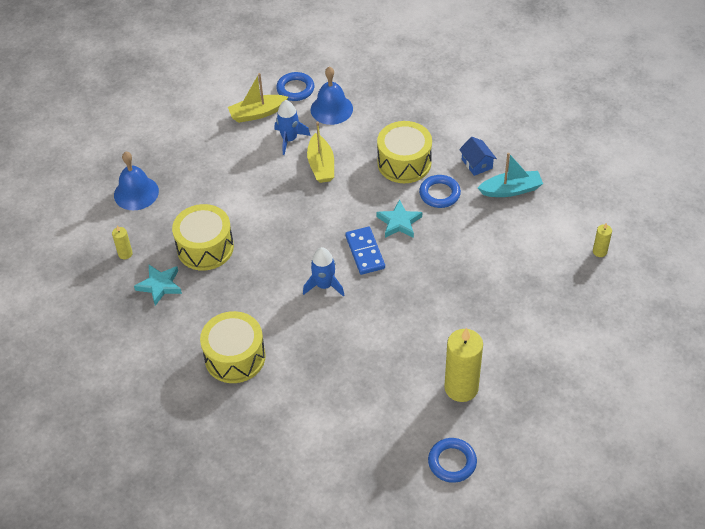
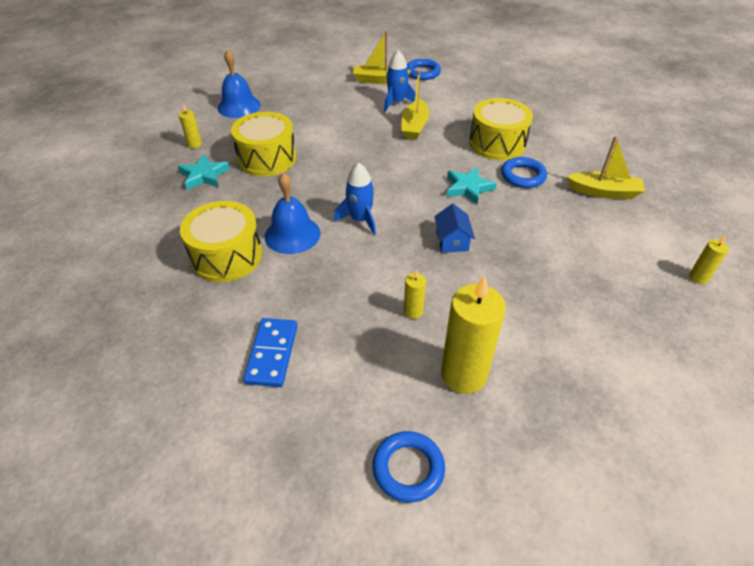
camera: 20 degrees right, 5 degrees down
(331, 109) = (447, 91): blue bell -> blue bell (292, 234)
(365, 252) = (419, 203): blue domino -> blue domino (272, 354)
(405, 353) = (413, 311): none -> yellow candle
(477, 164) = (573, 162): blue house -> blue house (452, 241)
(511, 190) = (604, 192): turquoise boat -> yellow boat

